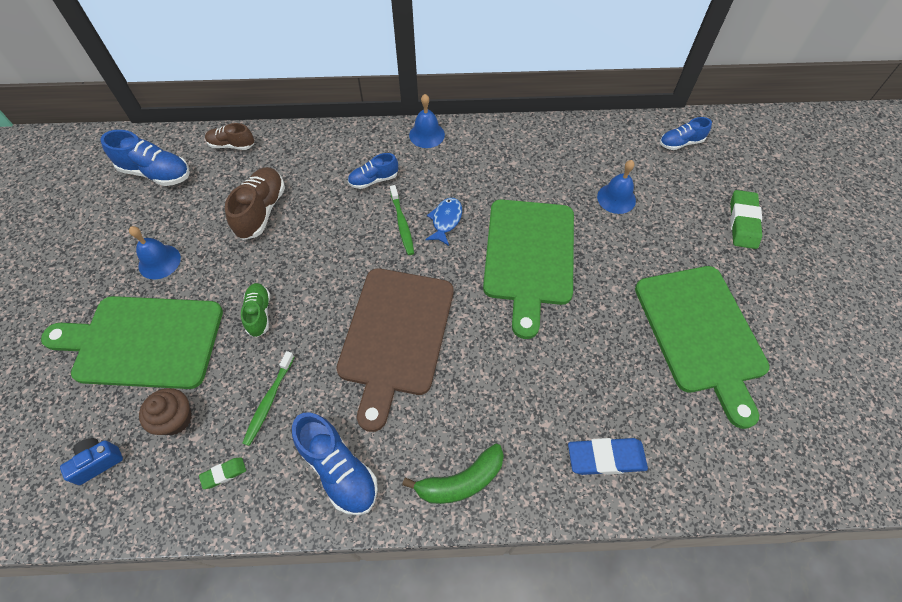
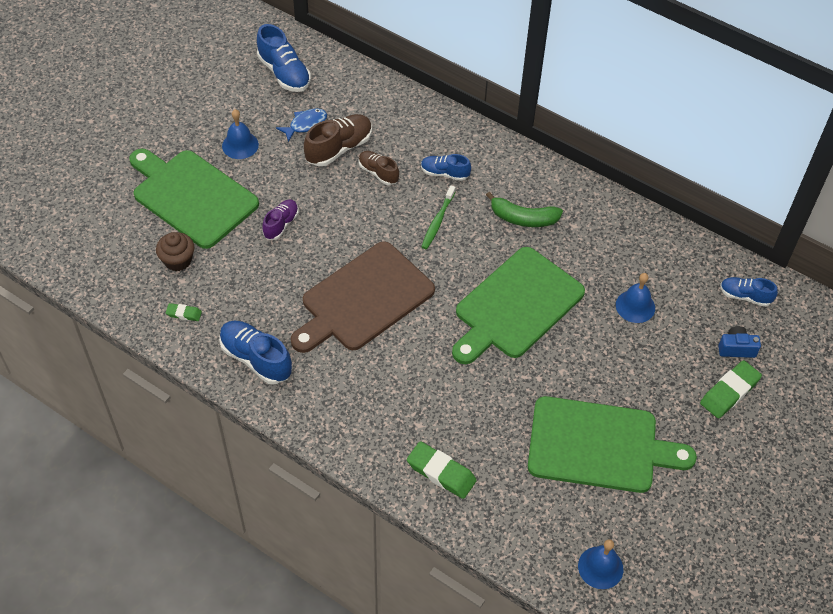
camera: 35 degrees right, 5 degrees down
(98, 462) = (115, 257): blue camera -> blue camera (736, 348)
(232, 145) = (356, 81): brown shoe -> brown shoe (378, 173)
(259, 313) = (281, 224): green shoe -> purple shoe
(269, 401) = (244, 287): green toothbrush -> none
(339, 469) = (256, 359): blue shoe -> blue shoe turned 135 degrees clockwise
(427, 135) = (521, 160): blue bell -> blue bell (600, 567)
(446, 220) = (474, 239): blue fish -> blue fish (305, 124)
(461, 481) = (329, 419): green banana -> green banana (523, 218)
(606, 458) = (441, 472): blue eraser -> green eraser
(701, 334) = (599, 446): green cutting board -> green cutting board turned 105 degrees counterclockwise

